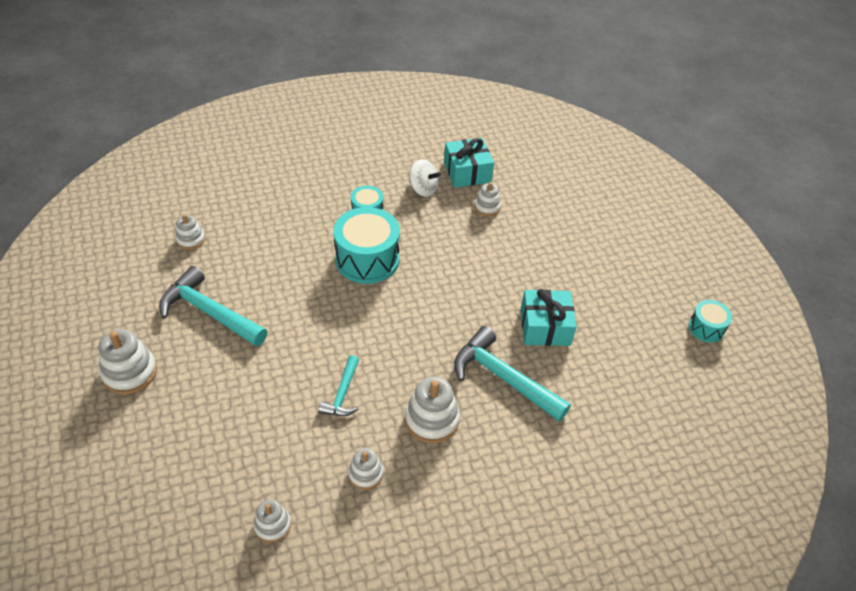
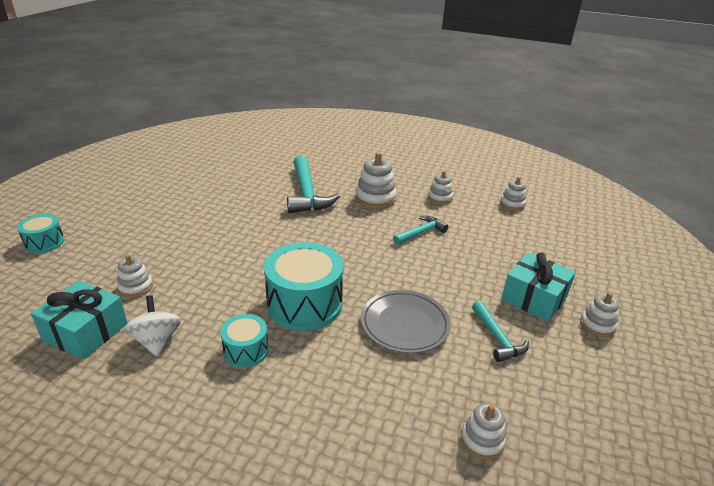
camera: 140 degrees left, 15 degrees down
(130, 372) = (597, 325): white stacking toy -> white stacking toy, size x0.61
(209, 312) = (497, 338): turquoise hammer -> turquoise hammer, size x0.56
(284, 285) = (404, 324): none -> grey plate
(545, 327) = (242, 200): turquoise gift -> turquoise gift (534, 298)
(706, 328) = (157, 158): turquoise drum -> turquoise drum (44, 243)

